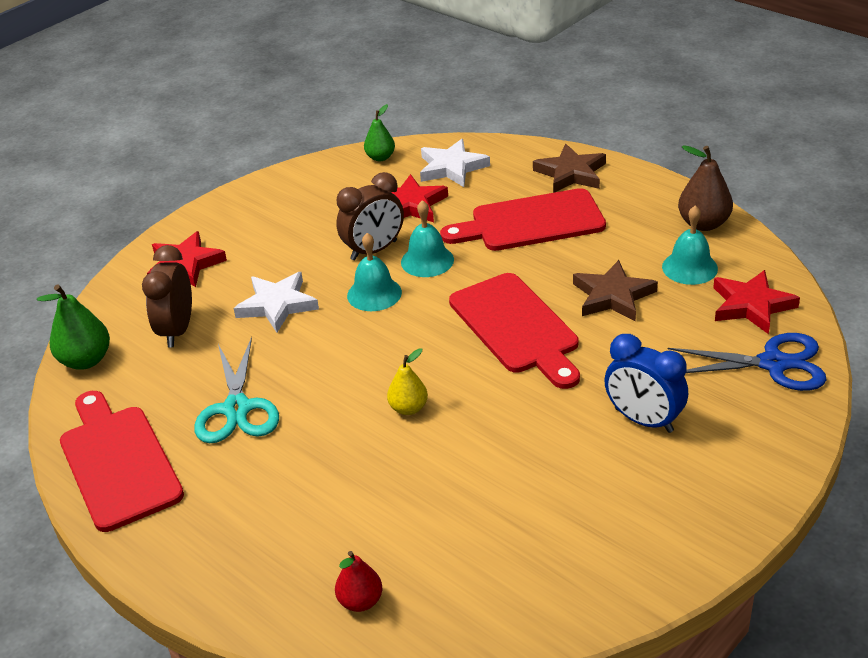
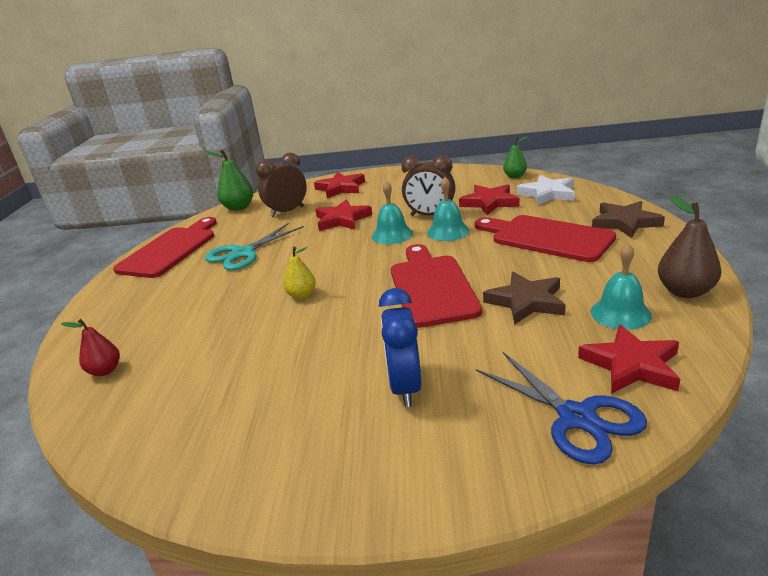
camera: 50 degrees right, 10 degrees down
(277, 305) = (342, 219): white star -> red star
(516, 327) = (432, 287): red cutting board -> red cutting board turned 150 degrees clockwise

